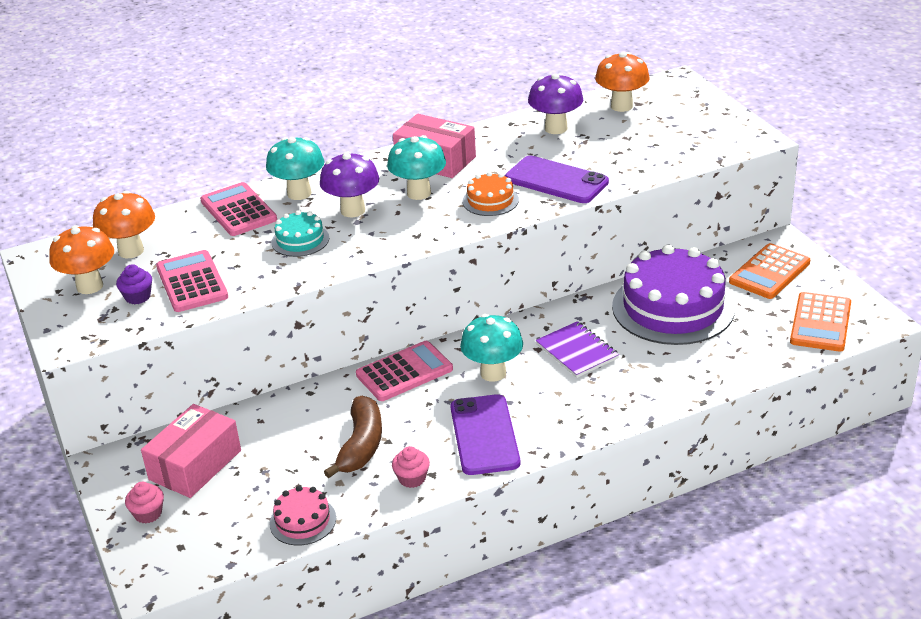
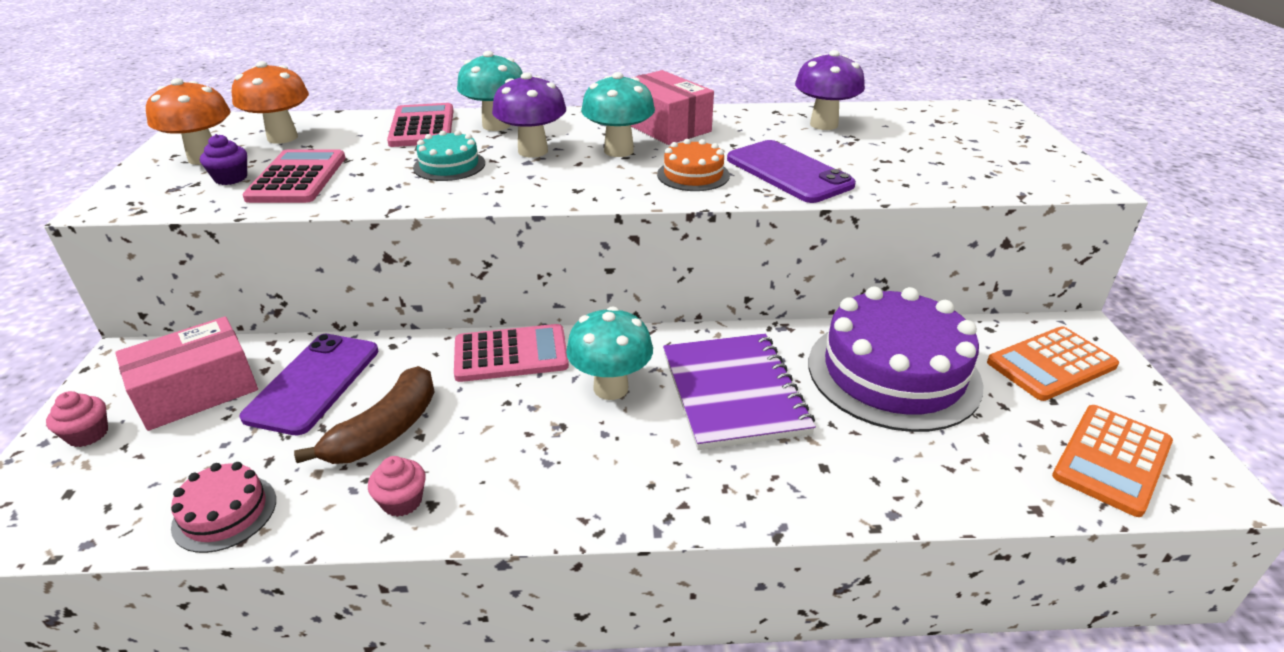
camera: 20 degrees right, 0 degrees up
(484, 435) = (539, 470): purple phone -> purple phone (314, 383)
(577, 351) = (733, 393): purple notebook -> purple notebook, size x1.55
(621, 106) = (916, 119): orange mushroom -> none

